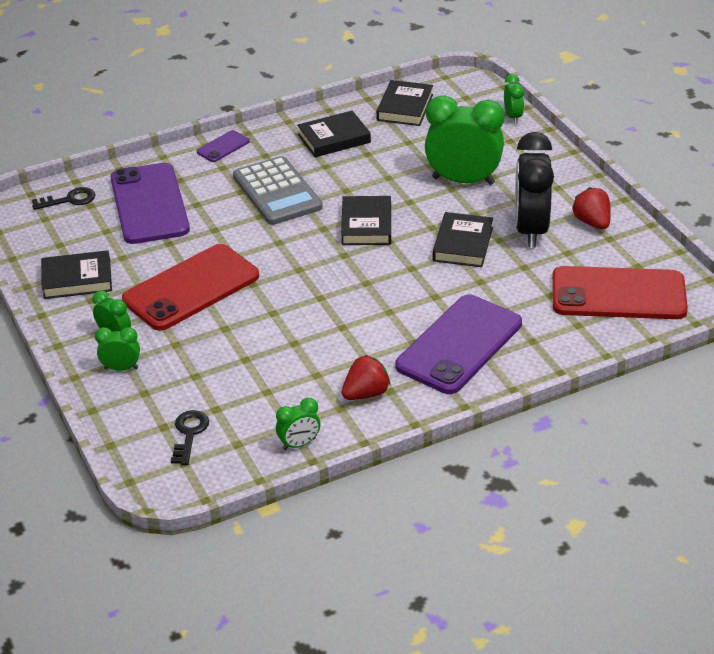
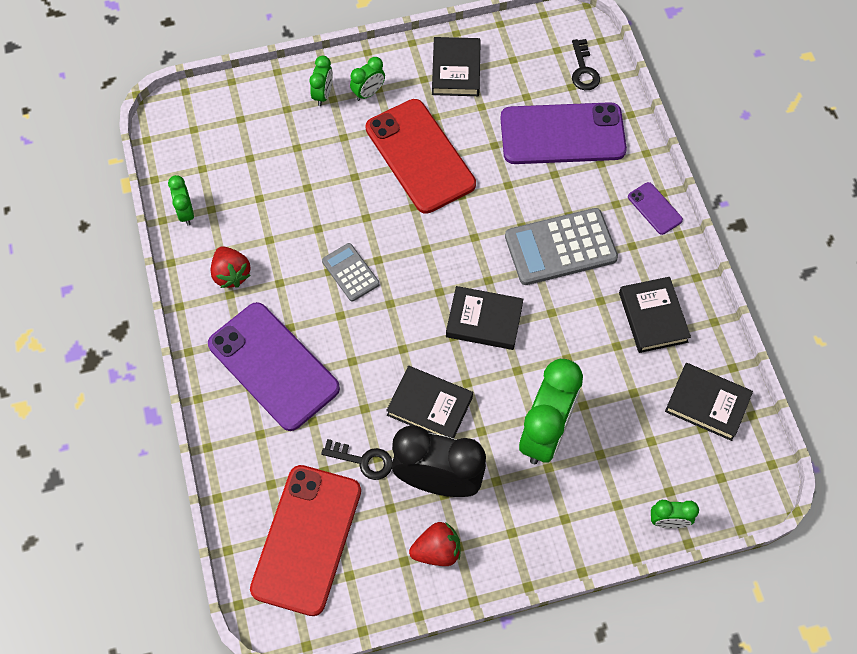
camera: 100 degrees right, 25 degrees up
(189, 434) = (225, 136): black key -> black key (363, 460)
(339, 312) = (350, 272): none -> grey calculator

